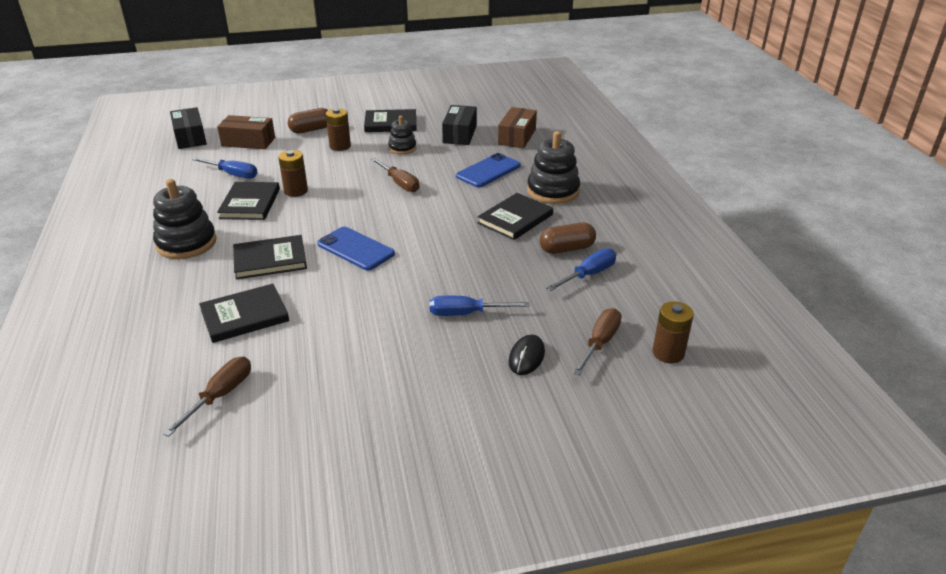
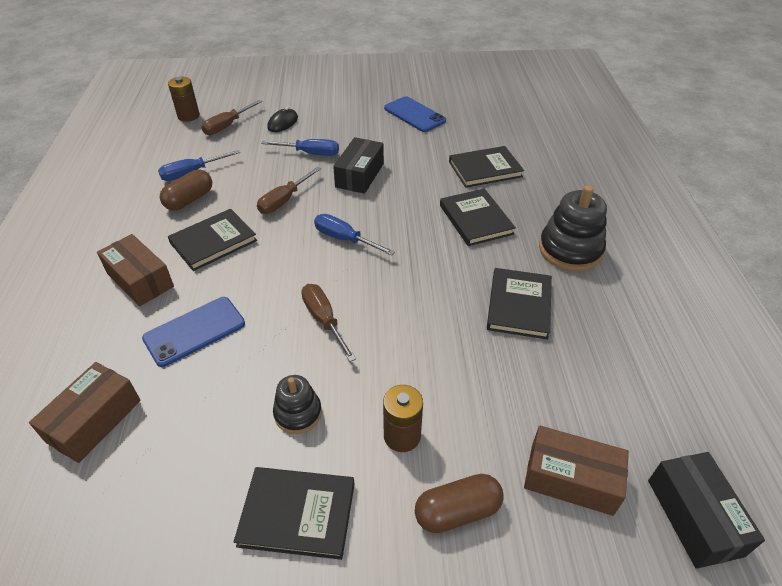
camera: 170 degrees left, 10 degrees up
(220, 395) = (486, 122): brown screwdriver -> brown screwdriver (284, 200)
(233, 174) = (564, 375): blue screwdriver -> blue screwdriver (345, 239)
(270, 260) = (475, 219): black book -> black book turned 75 degrees clockwise
(296, 191) = (463, 322): brown battery -> none
(356, 249) = (391, 222): blue phone -> blue phone (414, 115)
(460, 134) = (184, 446): black box -> black box (359, 175)
(553, 191) = (140, 280): black stacking toy -> brown box
(566, 249) = (189, 200): brown capsule -> brown capsule turned 45 degrees counterclockwise

